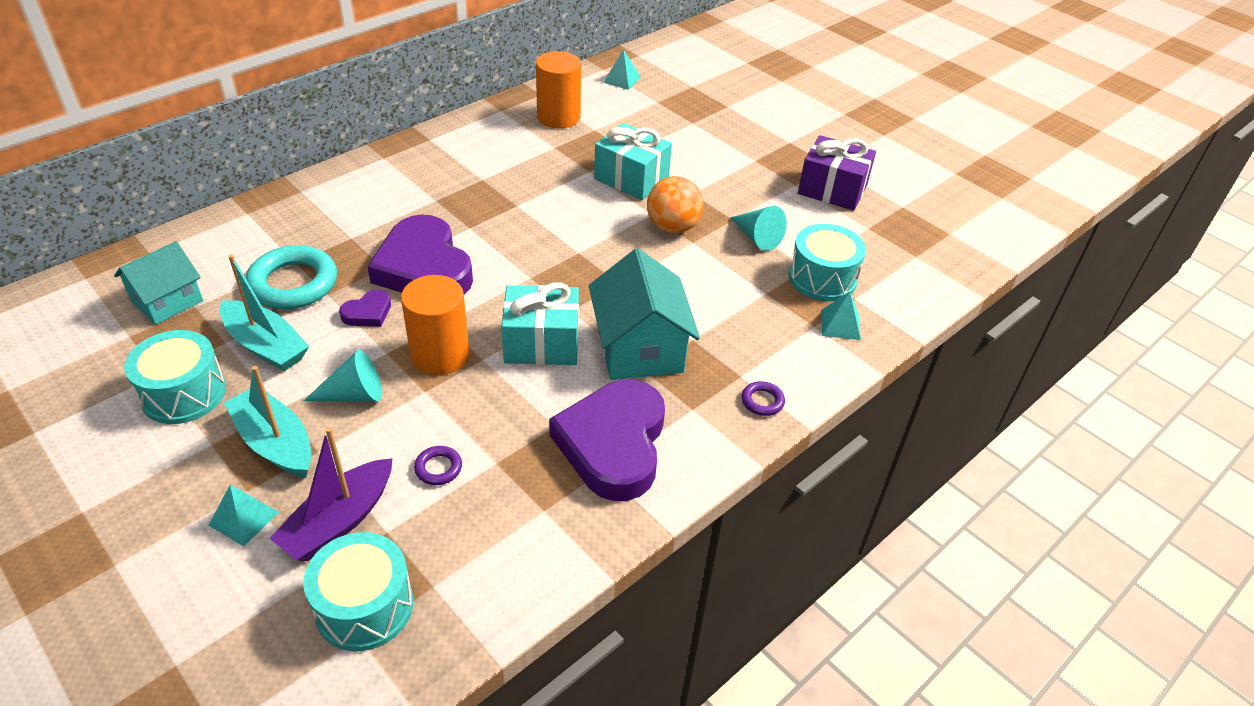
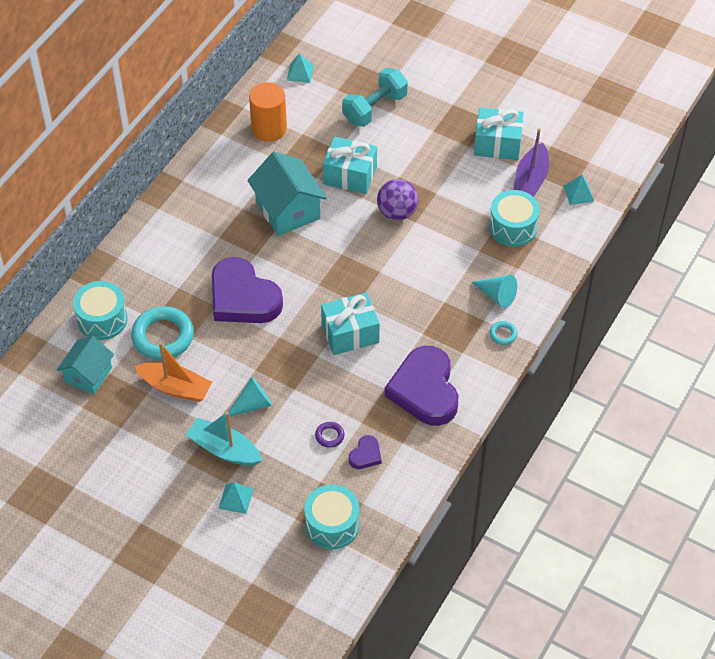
camera: 15 degrees left, 10 degrees up
(183, 393) = (147, 435): turquoise drum -> turquoise drum (102, 319)
(265, 346) = (175, 387): turquoise boat -> orange boat
(339, 521) = (291, 484): purple boat -> purple boat (530, 180)
(368, 313) = (226, 344): purple heart -> purple heart (365, 455)
(440, 354) = (290, 361): orange cylinder -> none
(640, 348) = (414, 319): turquoise house -> turquoise house (288, 210)
(672, 227) = (397, 212): orange ball -> purple ball
(693, 126) = (375, 108): none -> turquoise dumbbell
(757, 237) = (458, 204): turquoise cone -> turquoise cone (497, 295)
(762, 401) = (503, 334): purple ring -> turquoise ring
(832, 190) = (497, 144): purple gift -> turquoise gift
(840, 324) = (534, 262): turquoise pyramid -> turquoise pyramid (578, 193)

